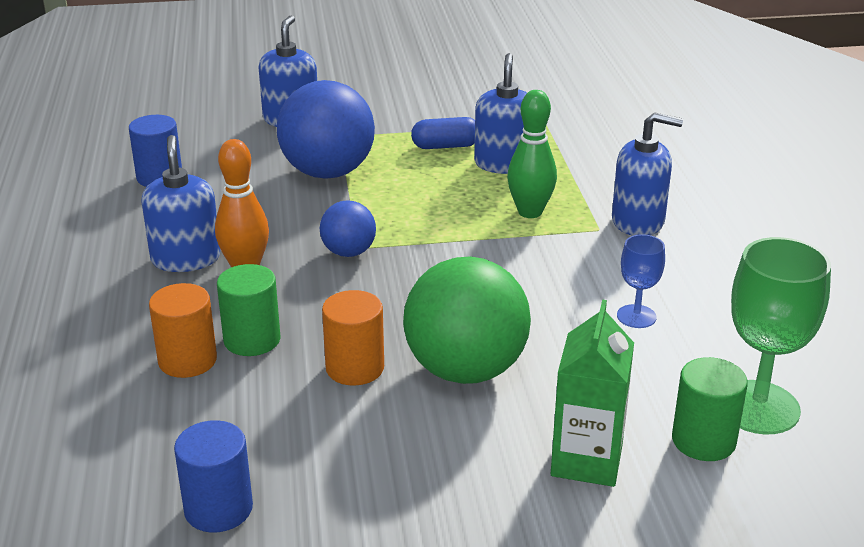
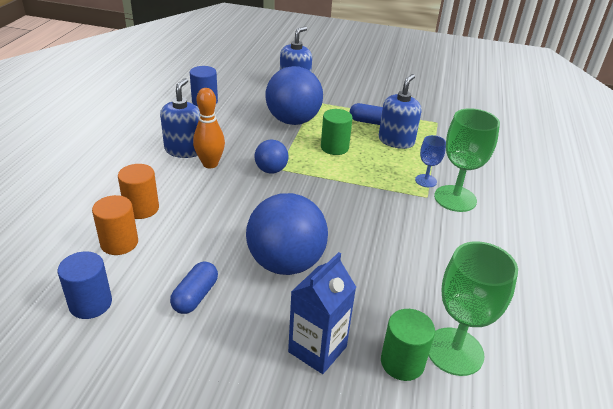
camera: 20 degrees right, 5 degrees up
(252, 340) = (183, 207): green cylinder -> green cylinder (334, 147)
(355, 368) = (224, 241): orange cylinder -> orange cylinder (119, 243)
(369, 451) = (195, 296): none -> blue capsule
(465, 370) = (285, 263): green ball -> blue ball
(530, 212) = (391, 174): green bowling pin -> none
(586, 460) = (317, 349): green carton -> blue carton
(636, 316) = (413, 261): blue goblet -> blue goblet (425, 181)
(638, 221) = (455, 198): blue soap dispenser -> green goblet

